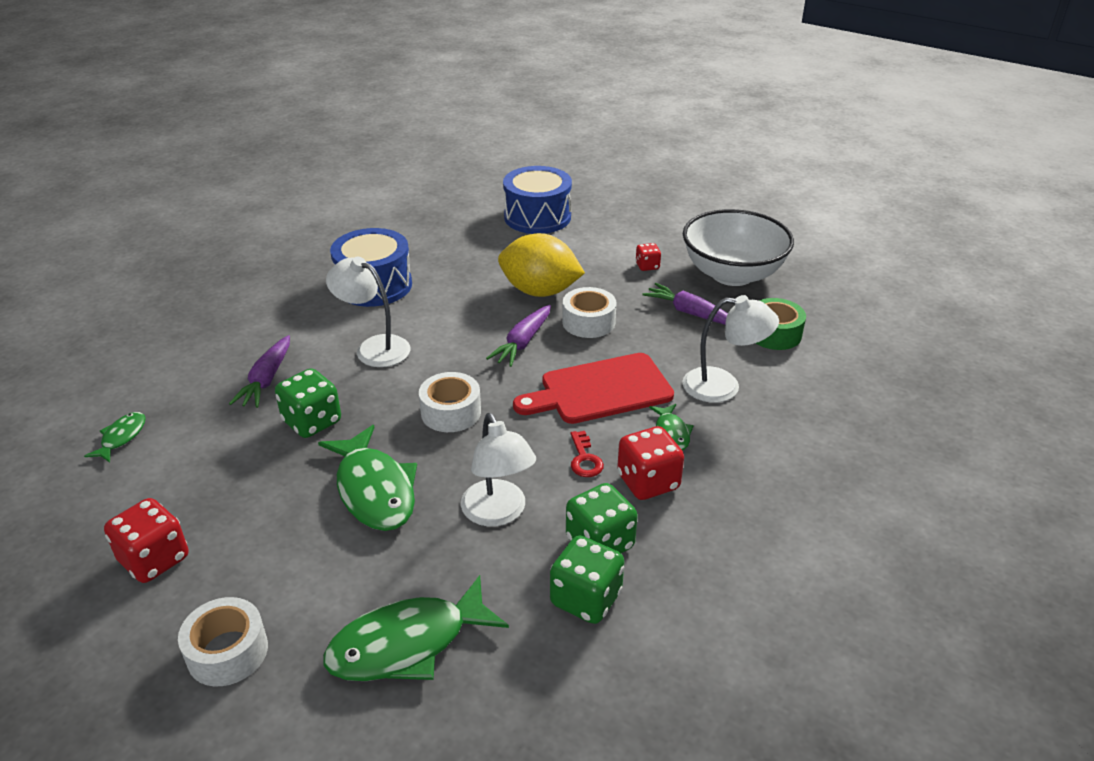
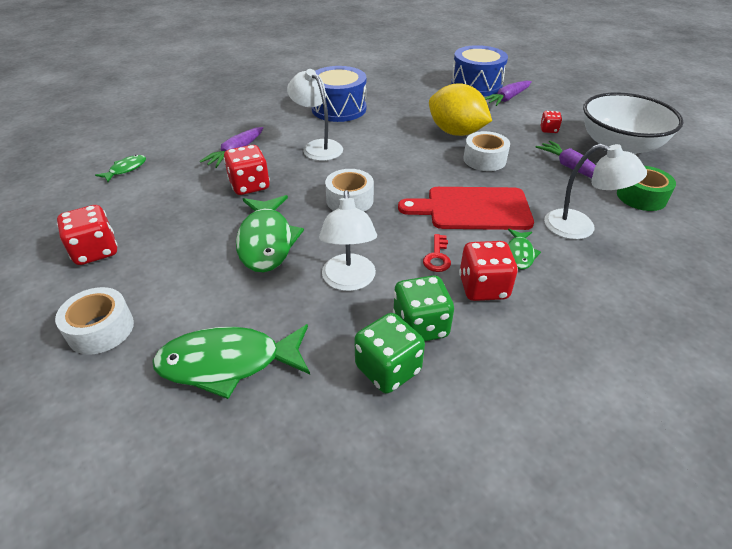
camera: 20 degrees right, 5 degrees up
(312, 422) = (249, 186): green dice -> red dice
(522, 343) = (426, 164): purple carrot -> purple carrot (507, 99)

